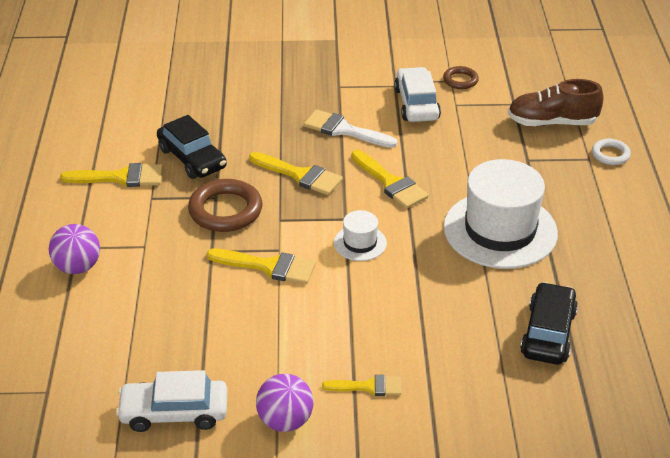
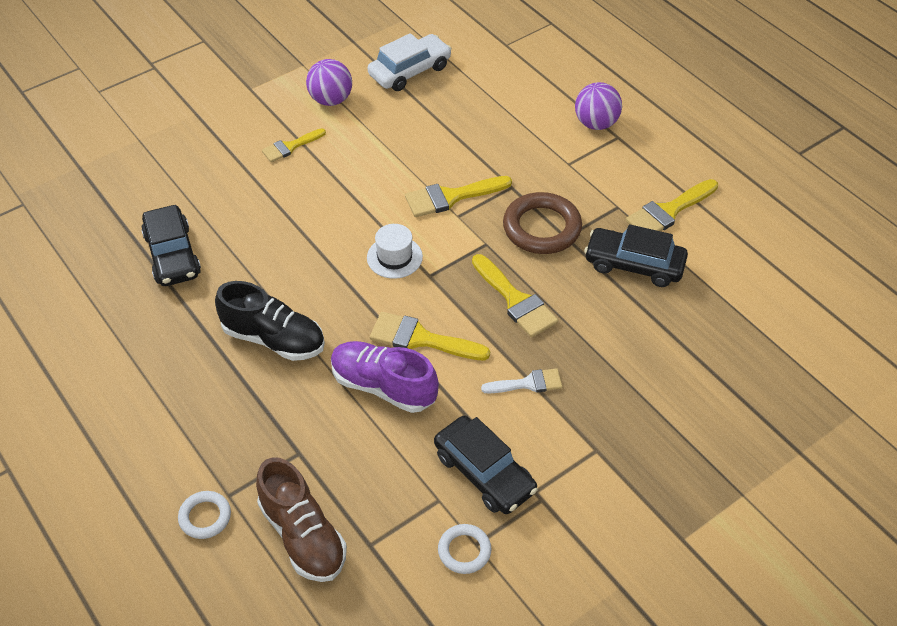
camera: 145 degrees right, 10 degrees up
(300, 175) = (515, 300): yellow brush -> yellow brush turned 120 degrees counterclockwise
(344, 130) = (528, 383): white brush -> white brush, size x0.65
(416, 104) = (484, 473): white car -> black car
(441, 169) = (383, 386): none -> purple shoe
(460, 80) = (464, 551): brown ring -> white ring
(500, 230) = (274, 339): white hat -> black shoe
(552, 122) = (303, 535): brown shoe -> brown shoe turned 90 degrees clockwise

